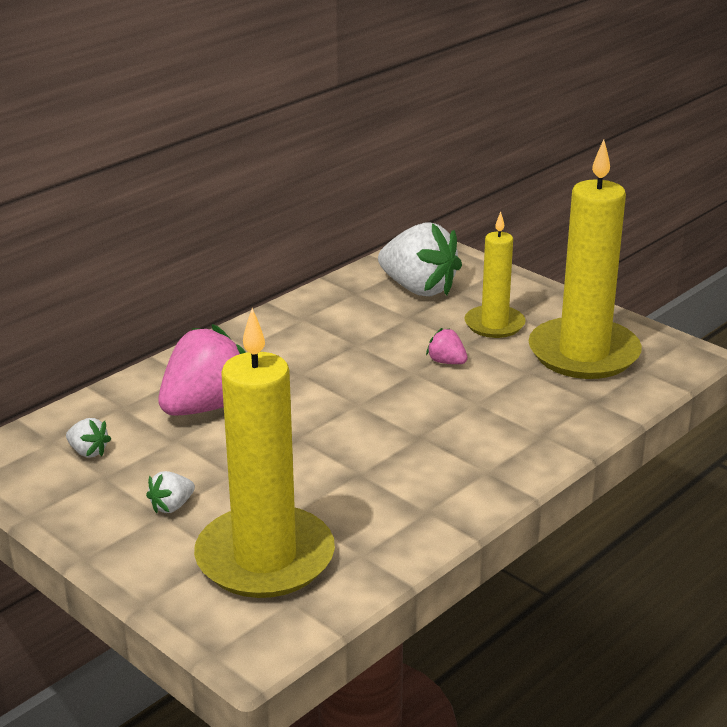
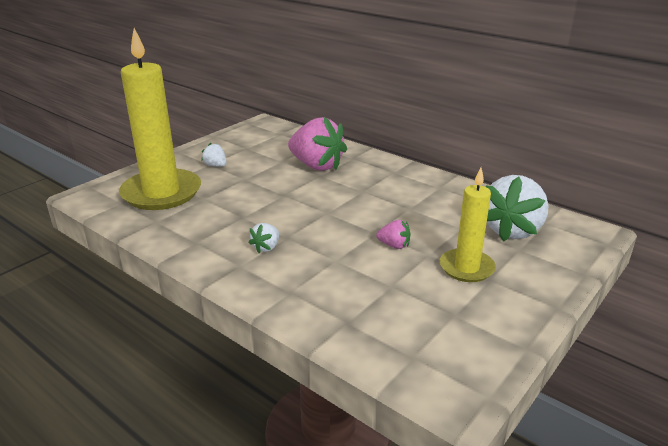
camera: 85 degrees right, 0 degrees up
(88, 452) = (269, 142): white strawberry -> white strawberry (266, 247)
(446, 362) = (394, 245): pink strawberry -> pink strawberry turned 75 degrees clockwise
(583, 353) = (432, 318): yellow candle -> none

